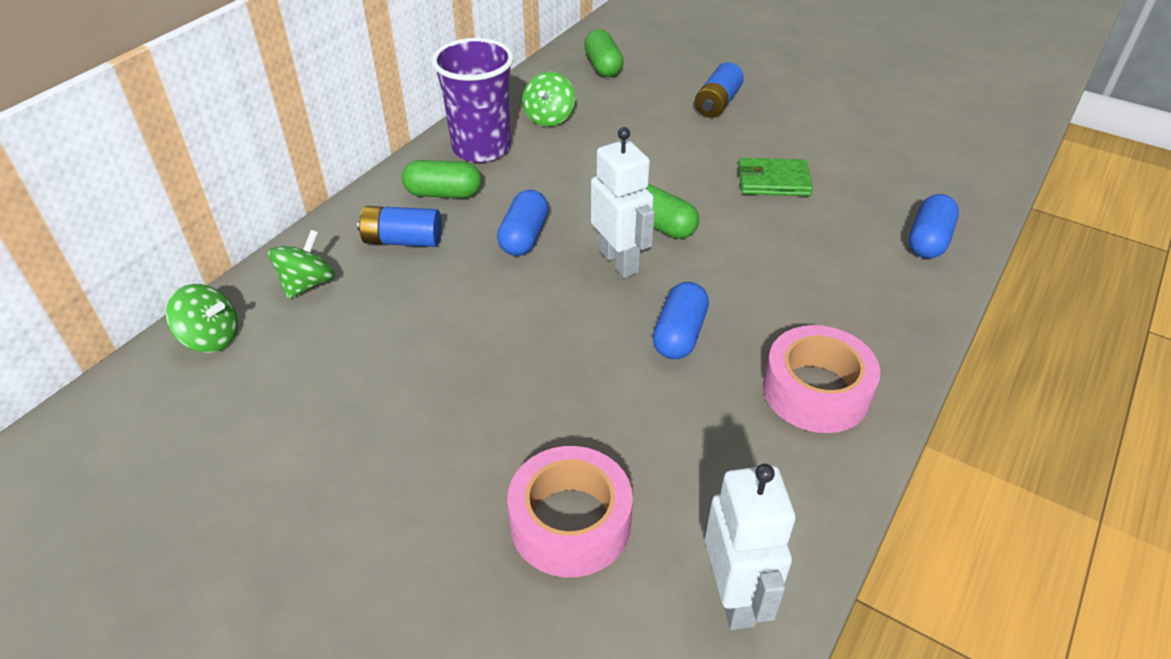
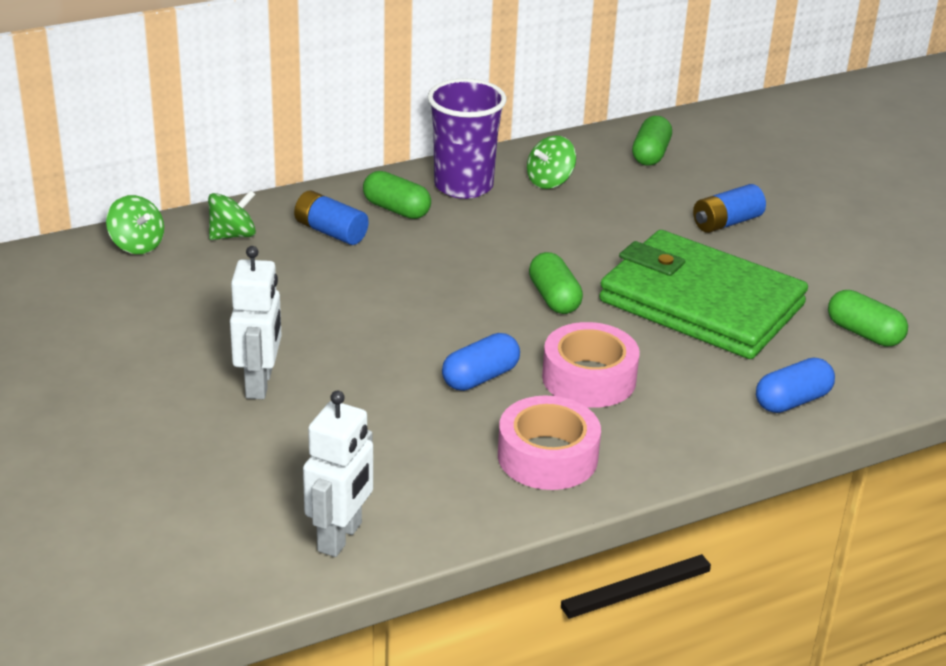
camera: 30 degrees right, 10 degrees down
(524, 237) = (429, 264): blue capsule -> none
(570, 522) = (273, 450): pink tape -> pink tape (589, 378)
(620, 261) = (489, 311): white robot -> white robot (260, 384)
(773, 181) = (701, 303): green wallet -> green wallet, size x2.34
(908, 158) = (864, 333): none -> green capsule

